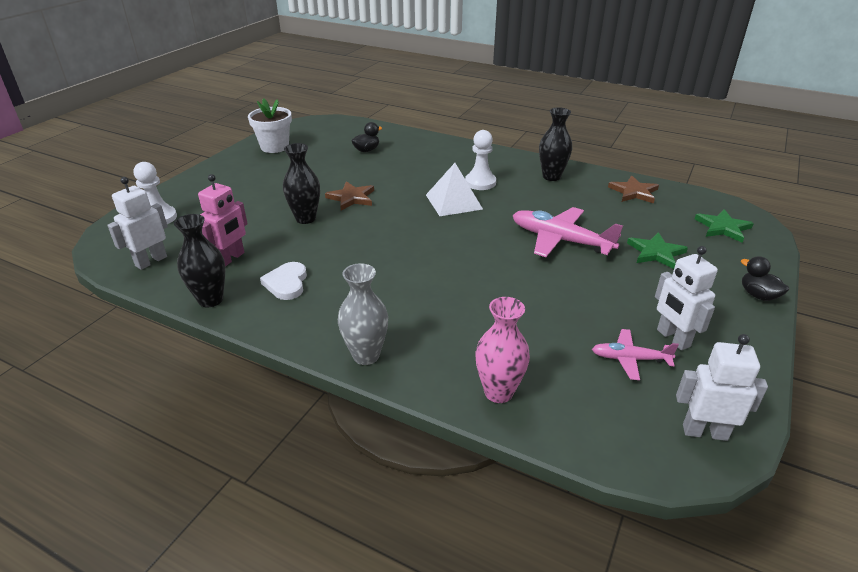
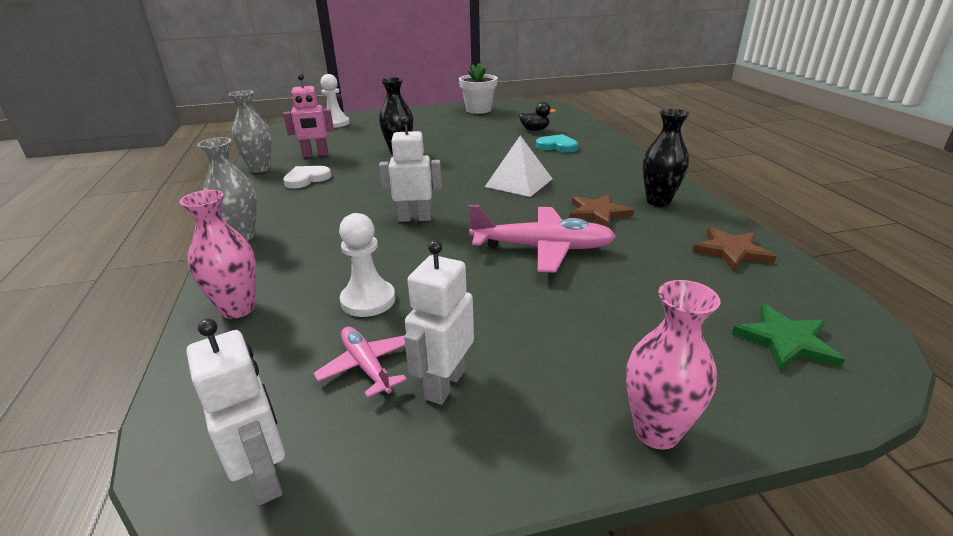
camera: 50 degrees right, 5 degrees down
(151, 261) = (284, 140): white robot -> white robot (414, 218)
(210, 300) = (260, 169): black vase -> grey vase
(351, 198) = (454, 152): brown star -> brown star (598, 213)
(414, 159) = (557, 146): none -> turquoise heart
(480, 182) = (574, 179): white pawn -> white pawn (368, 300)
(561, 240) = (542, 248): pink plane -> pink plane turned 105 degrees clockwise
(656, 253) = (620, 310): green star -> none
(758, 295) = (656, 431): black duck -> pink vase

